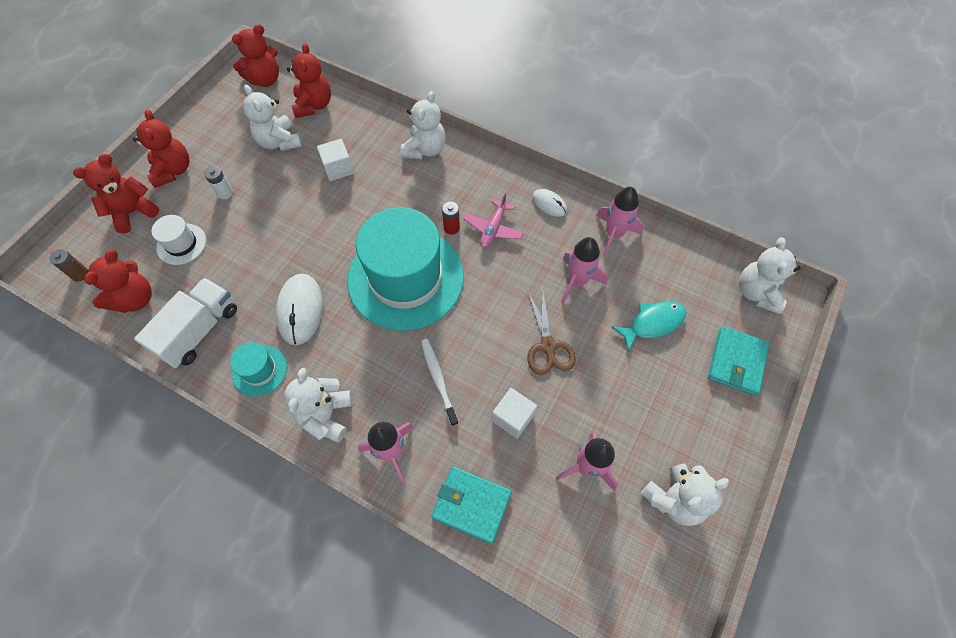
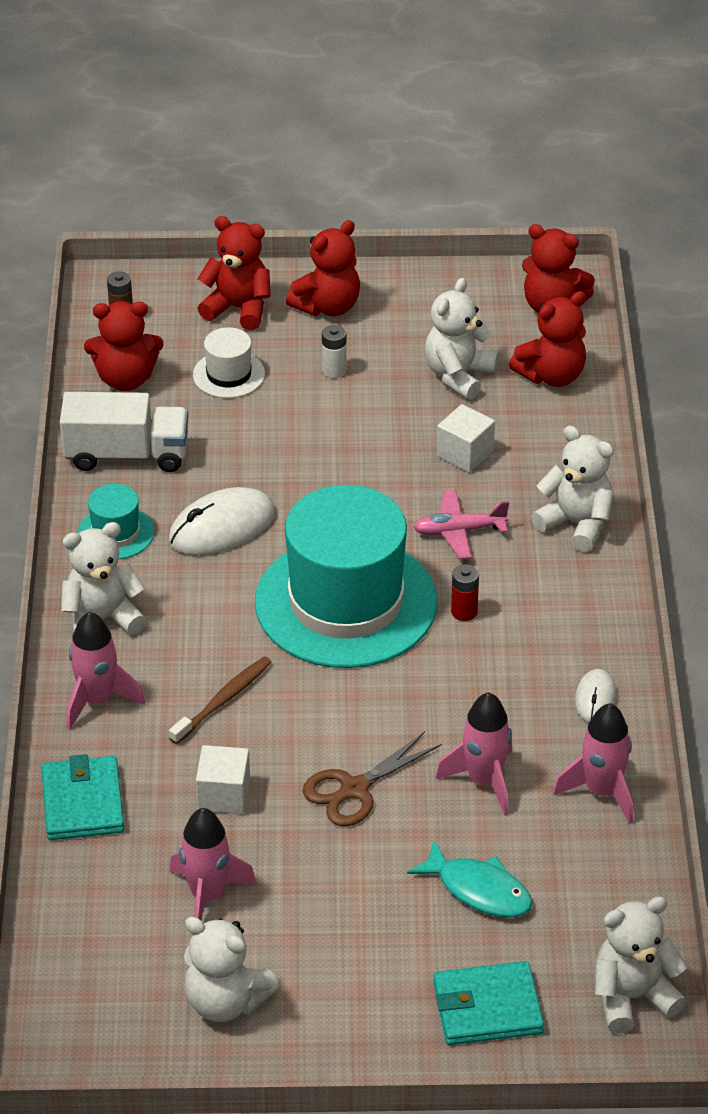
camera: 60 degrees right, 20 degrees down
(425, 149) = (576, 524): white teddy bear -> white teddy bear turned 135 degrees counterclockwise
(438, 380) = (223, 700): white toothbrush -> brown toothbrush
(493, 228) = (499, 655): pink plane -> pink plane (459, 531)

